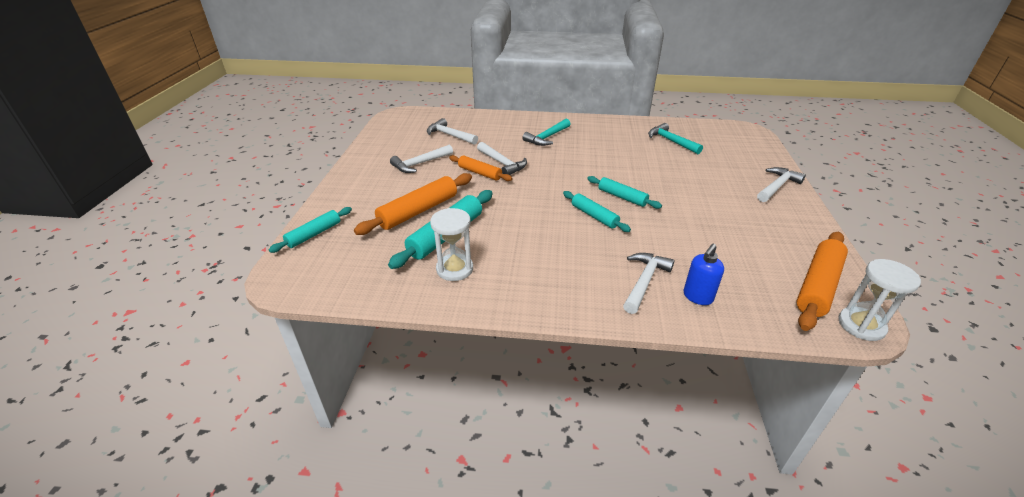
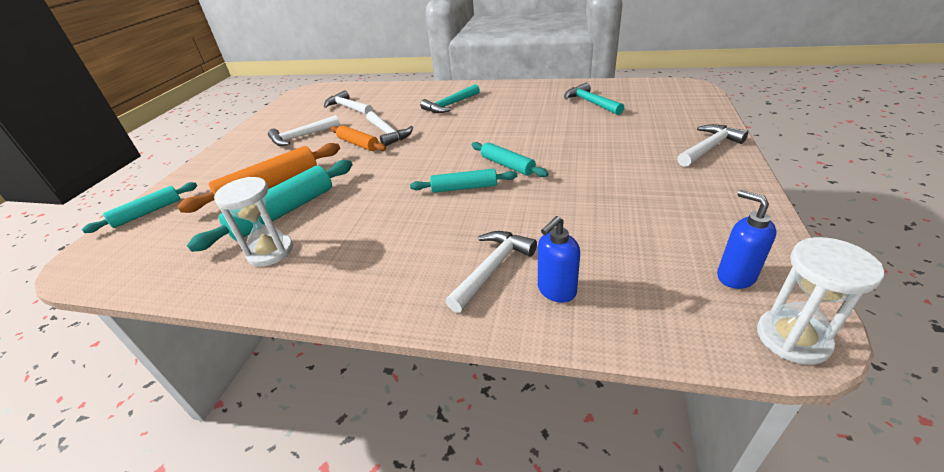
camera: 10 degrees right, 0 degrees up
(594, 216) = (464, 188): turquoise rolling pin -> turquoise rolling pin turned 60 degrees counterclockwise
(817, 286) = (735, 276): orange rolling pin -> blue soap dispenser

